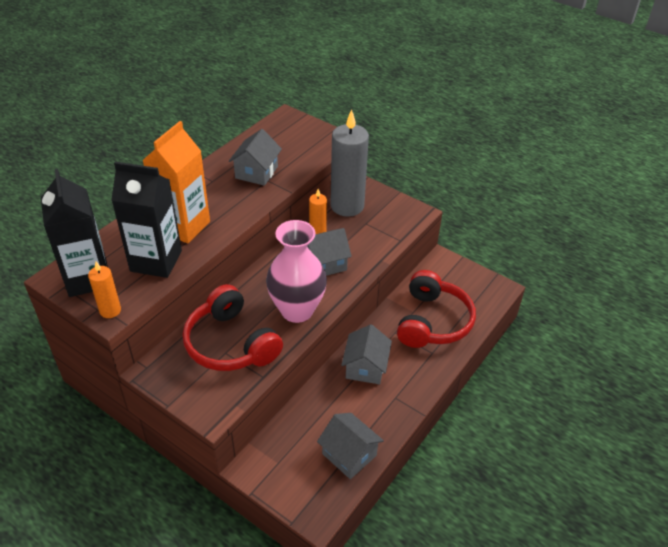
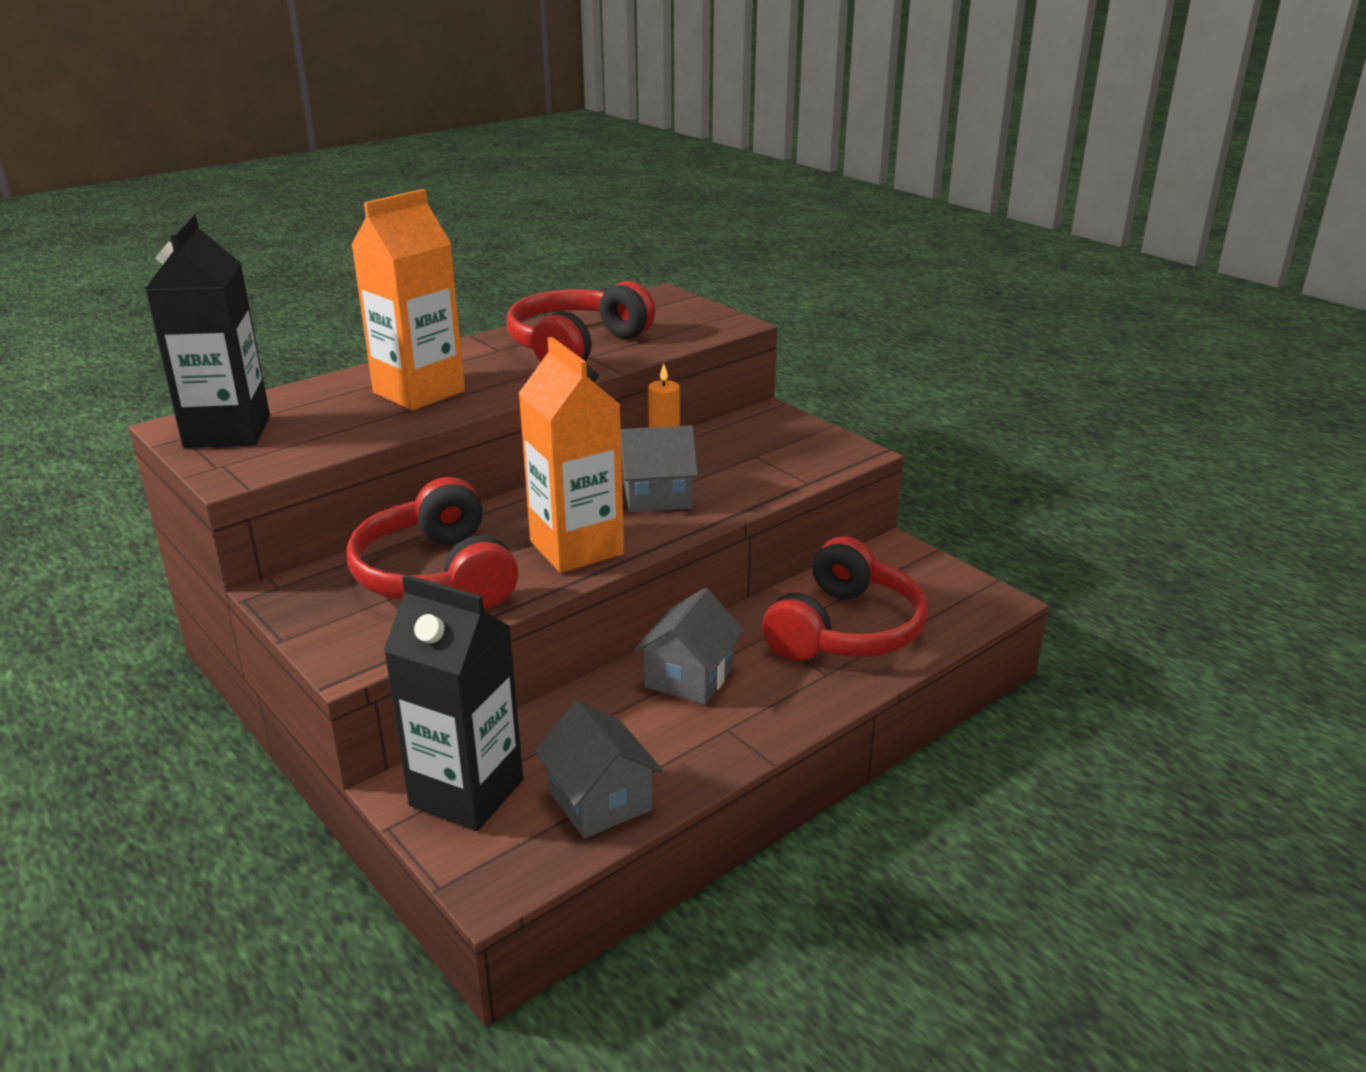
camera: 15 degrees right, 15 degrees down
(110, 310) = (235, 470): orange candle -> none
(156, 261) = (348, 424): black carton -> black carton (466, 793)
(256, 172) = (576, 347): grey house -> red headphones
(297, 310) = (576, 548): pink vase -> orange carton
(347, 206) = (732, 432): grey candle -> none

